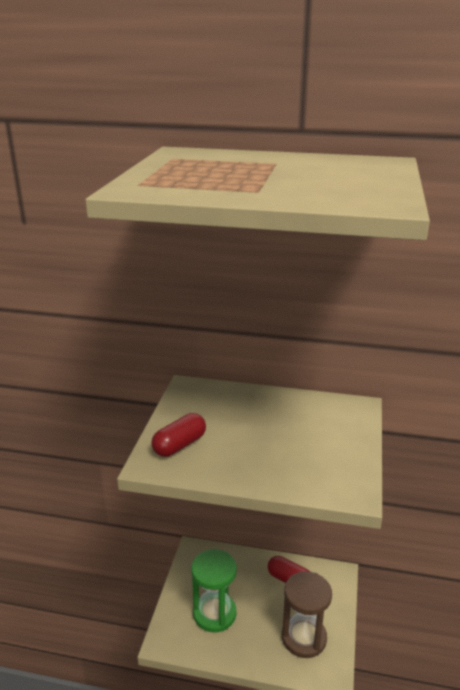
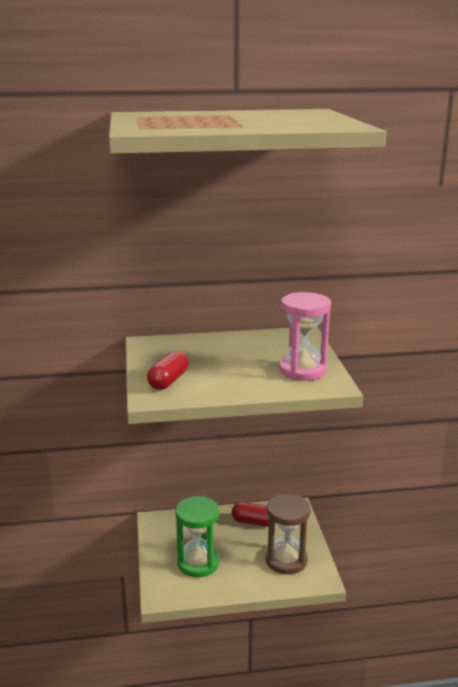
camera: 20 degrees left, 5 degrees down
(330, 461) = (302, 370): none -> pink hourglass

